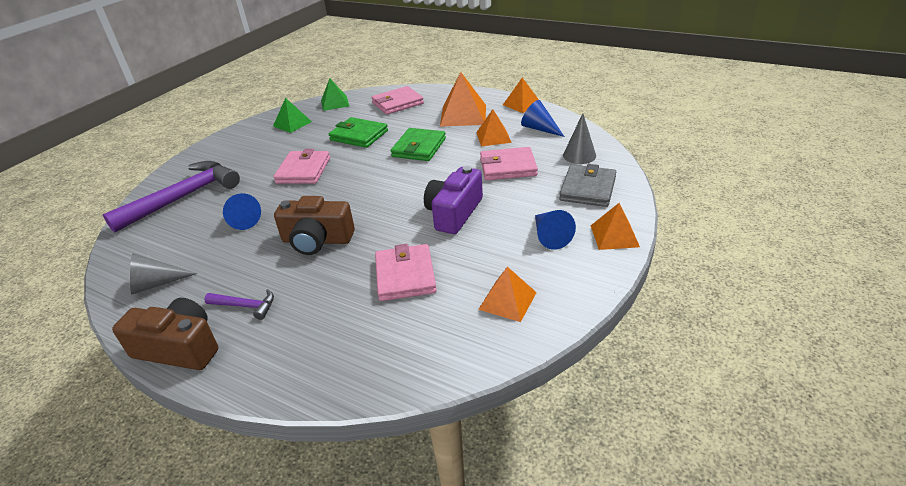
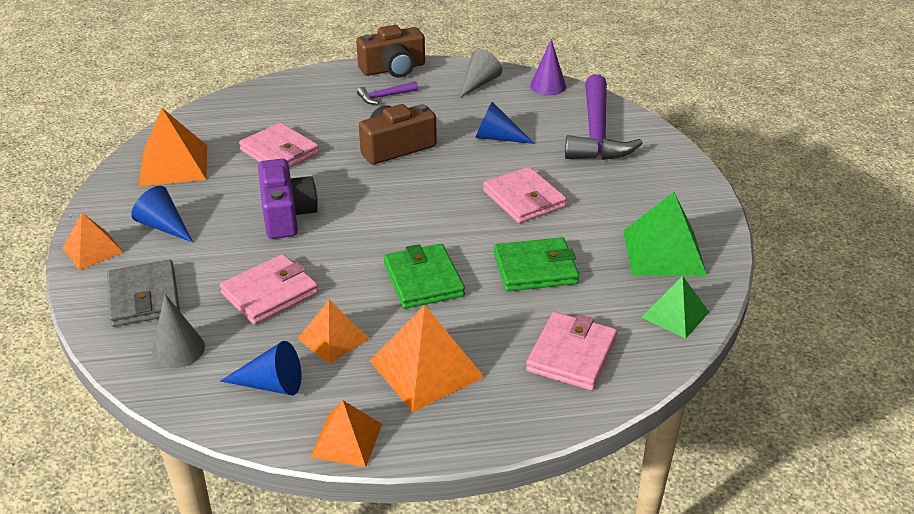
camera: 140 degrees right, 0 degrees up
(123, 254) = (548, 86): none -> purple cone
(292, 124) = (663, 252): green pyramid -> green pyramid, size x1.58
(507, 300) = (173, 165): orange pyramid -> orange pyramid, size x1.58

